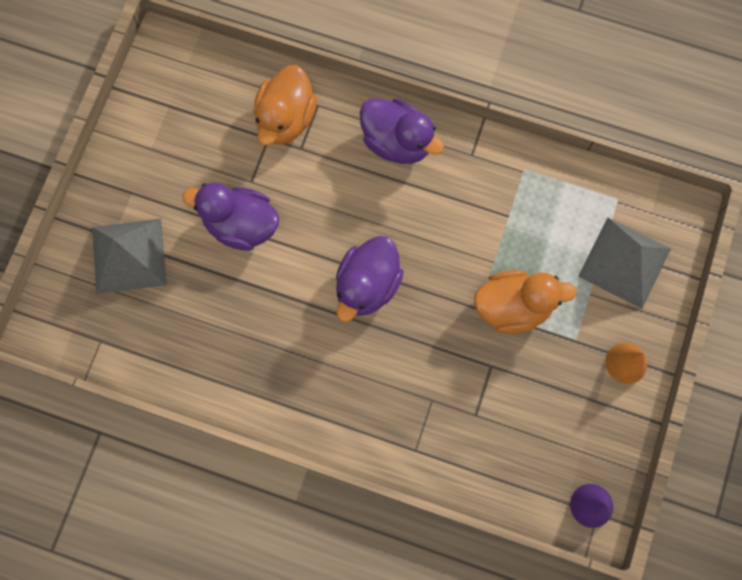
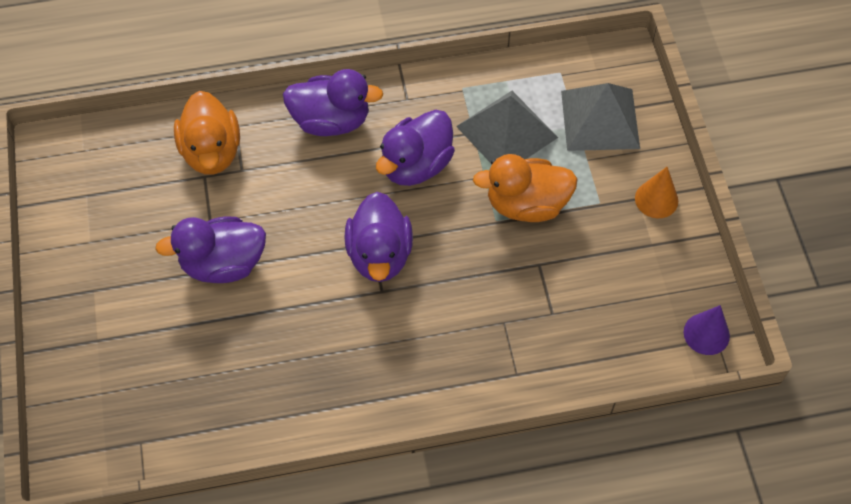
camera: 30 degrees left, 15 degrees down
(129, 255) = (124, 348): grey pyramid -> grey pyramid (507, 131)
(443, 221) = (416, 165): none -> purple duck
(513, 307) = (526, 204): orange duck -> orange duck turned 150 degrees counterclockwise

